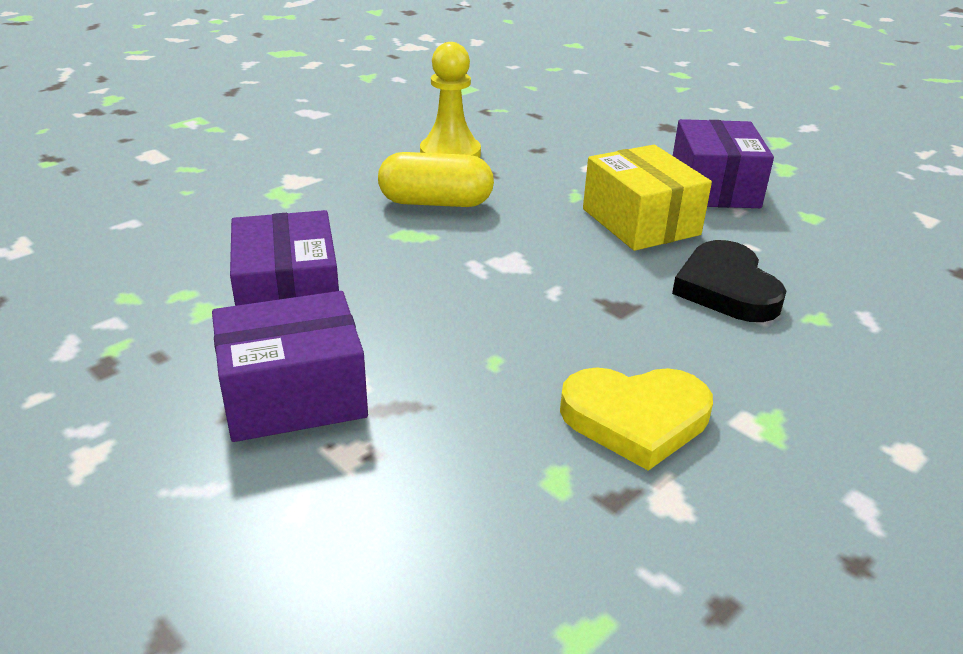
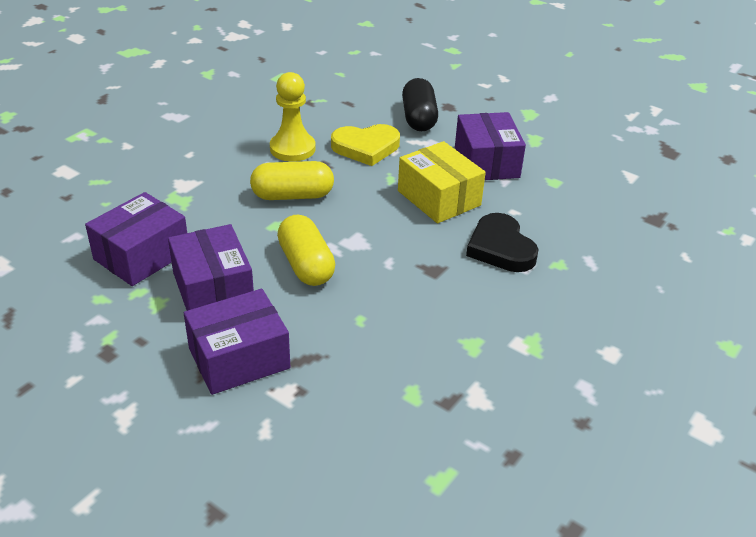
camera: 10 degrees left, 5 degrees up
(207, 252) = (142, 255): none -> purple box
(431, 284) = (306, 265): none -> yellow capsule
(625, 135) = (419, 118): none -> black capsule
(635, 419) = (453, 349): yellow heart -> yellow heart (366, 147)

